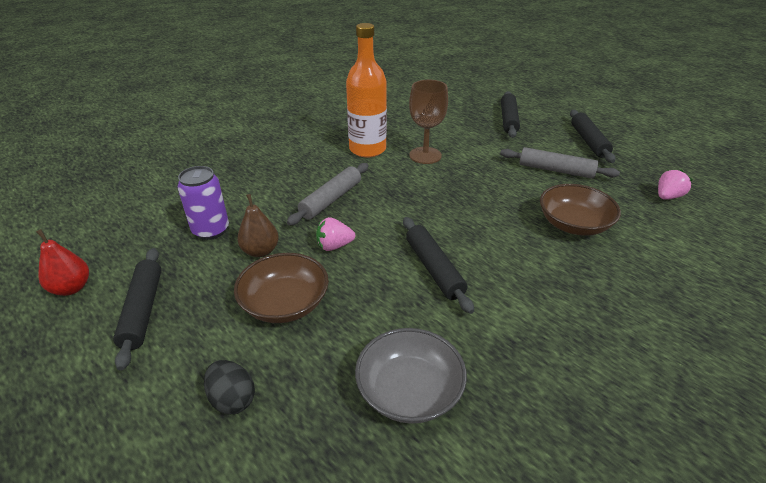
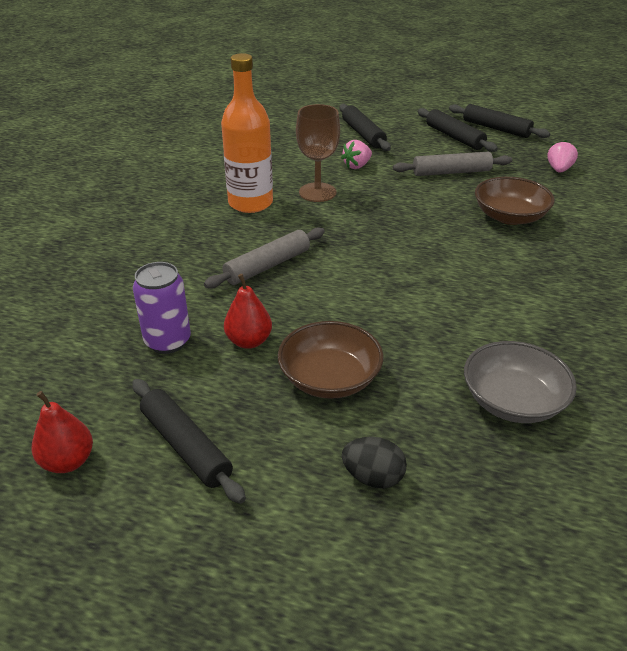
camera: 30 degrees left, 0 degrees up
(260, 251) = (249, 341): brown pear -> red pear
(331, 200) = (267, 266): grey rolling pin -> grey rolling pin turned 45 degrees clockwise
(334, 246) = (320, 309): pink strawberry -> pink strawberry (357, 166)
(434, 268) = (433, 295): black rolling pin -> black rolling pin (496, 128)

